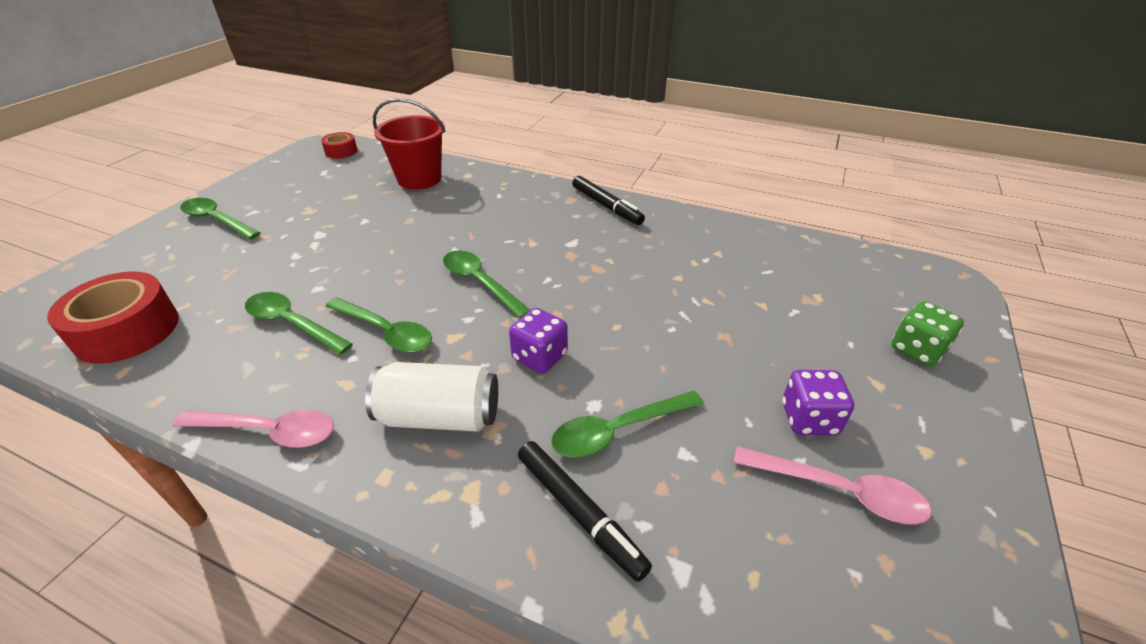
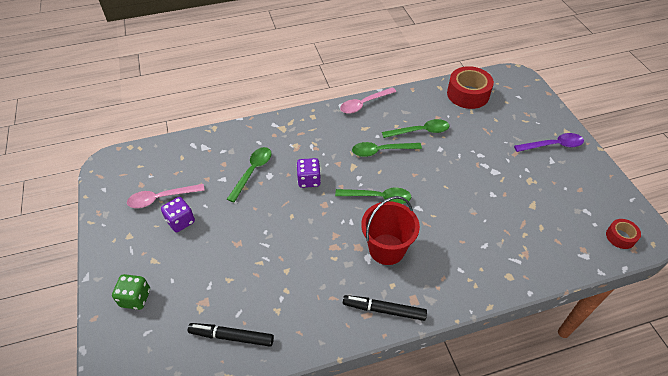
camera: 140 degrees right, 10 degrees up
(217, 220) = (553, 145): green spoon -> purple spoon
(419, 179) = (527, 248): red bucket -> red bucket (387, 249)
(439, 416) = (318, 139): white can -> none
(579, 512) = (244, 142): black marker -> black marker (231, 336)

